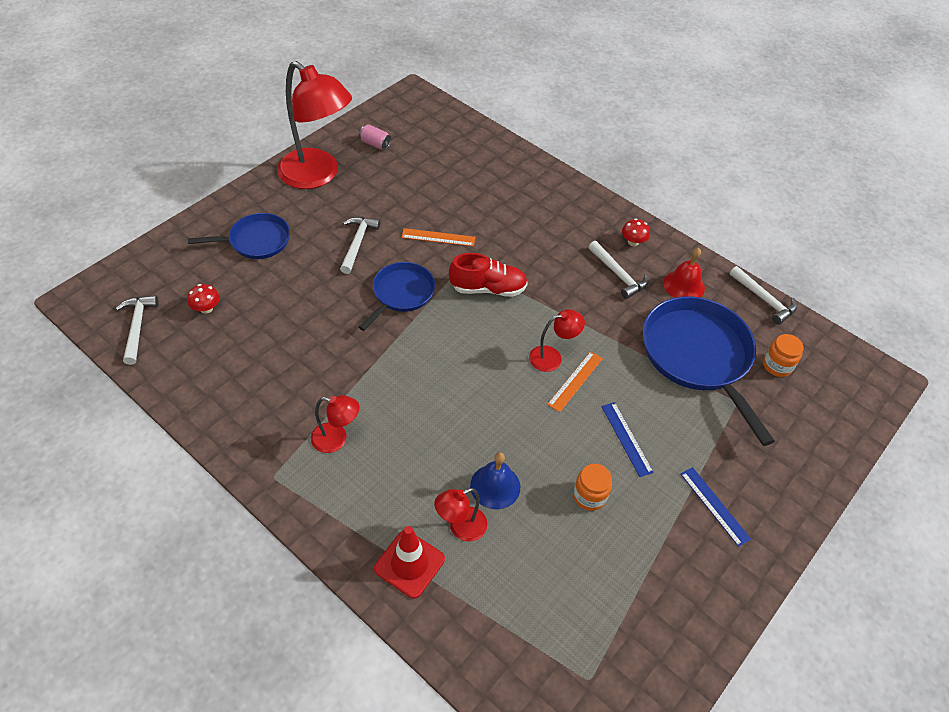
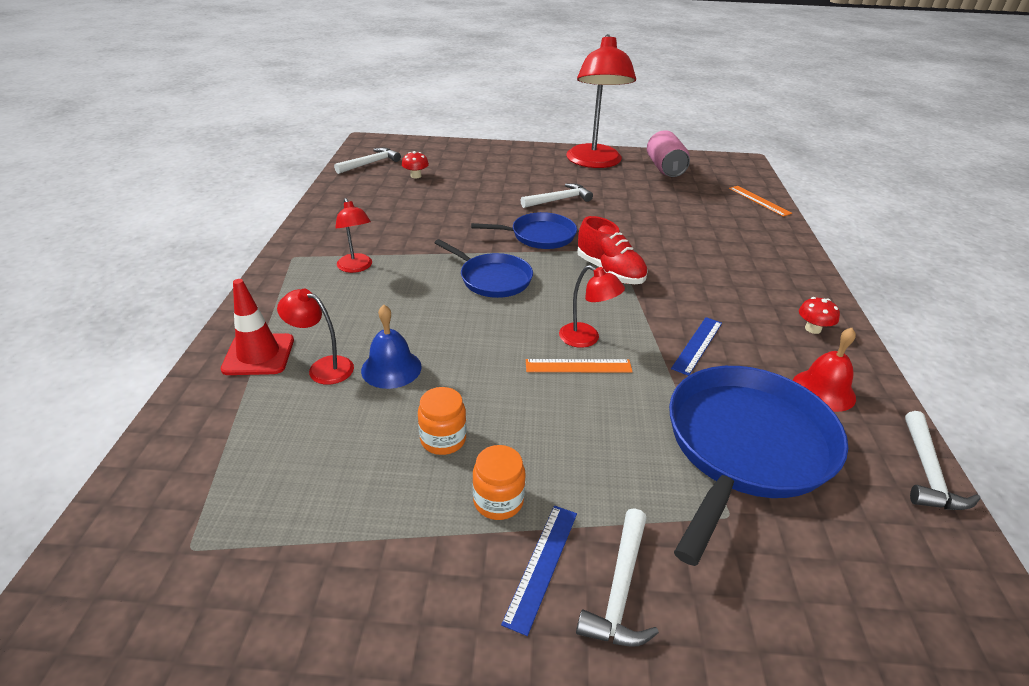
camera: 55 degrees right, 15 degrees down
(256, 241) = (499, 167): blue pan -> blue pan (492, 279)
(375, 144) = (665, 168): pink can -> pink can, size x1.82
(438, 237) = (623, 227): orange ruler -> orange ruler (759, 200)
(618, 274) = (754, 337): white hammer -> white hammer (620, 589)
(626, 438) = (551, 436): blue ruler -> blue ruler (697, 345)
(777, 365) = (848, 535): orange jar -> orange jar (498, 501)

